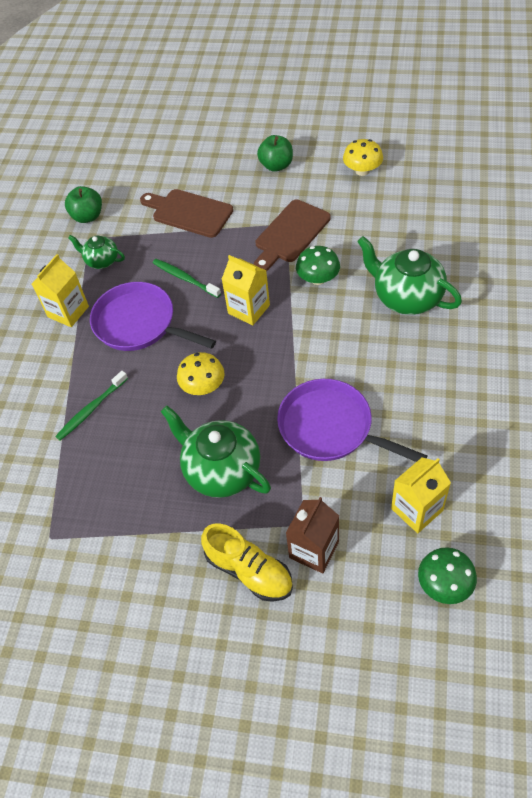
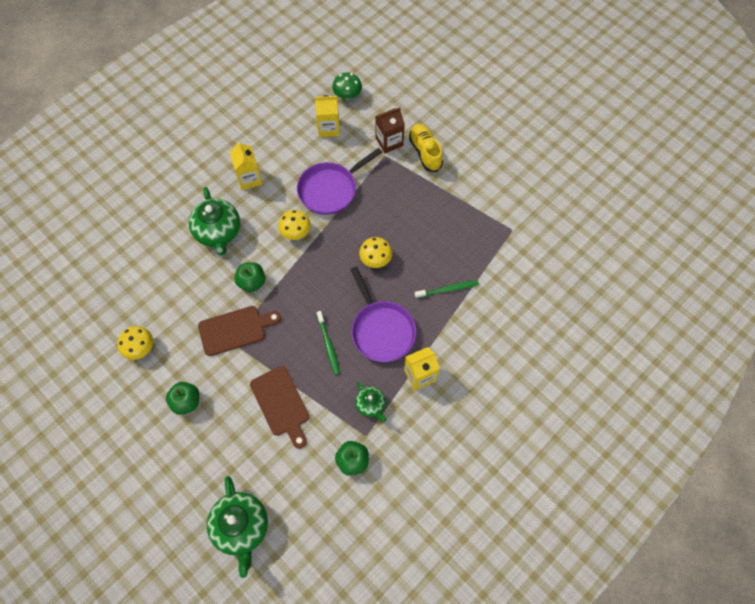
camera: 150 degrees left, 10 degrees up
(221, 470) = (402, 206): green teapot -> green teapot (241, 527)
(249, 309) = (310, 291): yellow carton -> yellow carton (249, 178)
(318, 278) = (252, 282): green mushroom -> green apple
(323, 353) = (296, 232): none -> yellow mushroom
(331, 427) = (330, 189): purple pan -> purple pan turned 75 degrees clockwise

